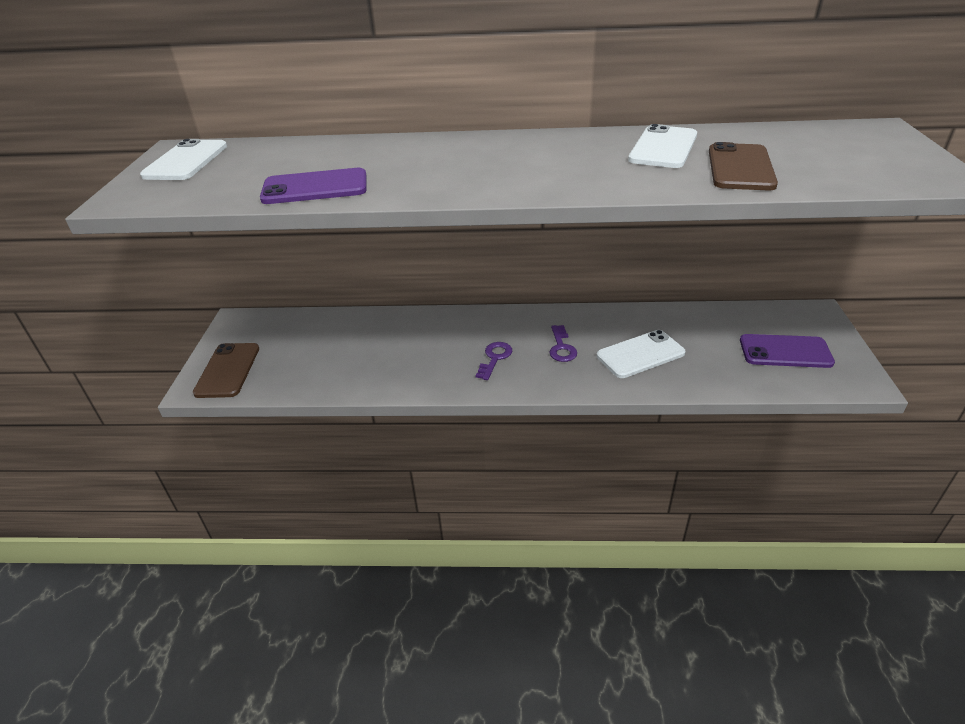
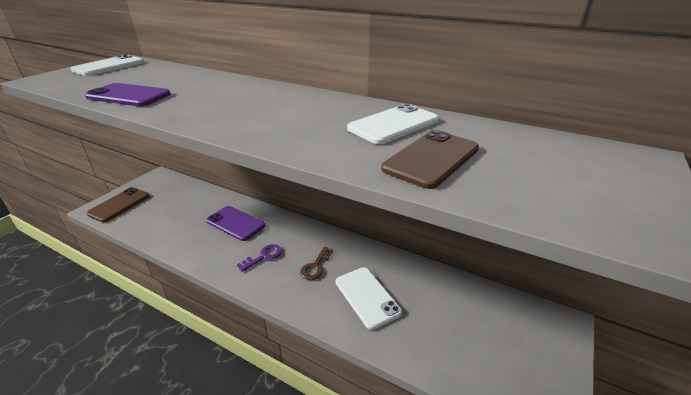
camera: 25 degrees right, 5 degrees down
(561, 347) = (315, 266): purple key -> brown key
(640, 354) = (367, 297): white phone -> white phone turned 60 degrees clockwise
(785, 352) = (497, 349): purple phone -> purple phone (235, 223)

